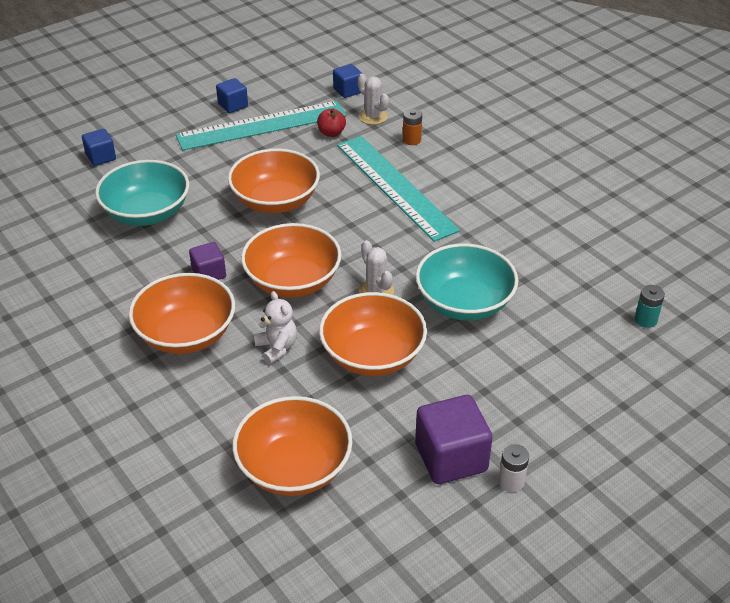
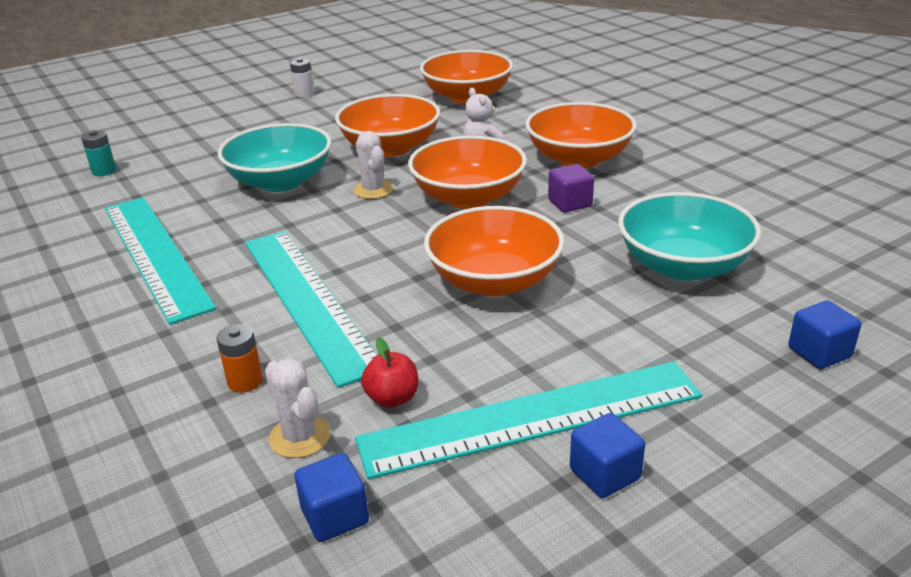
camera: 175 degrees left, 10 degrees down
(451, 458) = (344, 102): purple cube -> none
(522, 222) = (155, 255): none -> turquoise ruler

